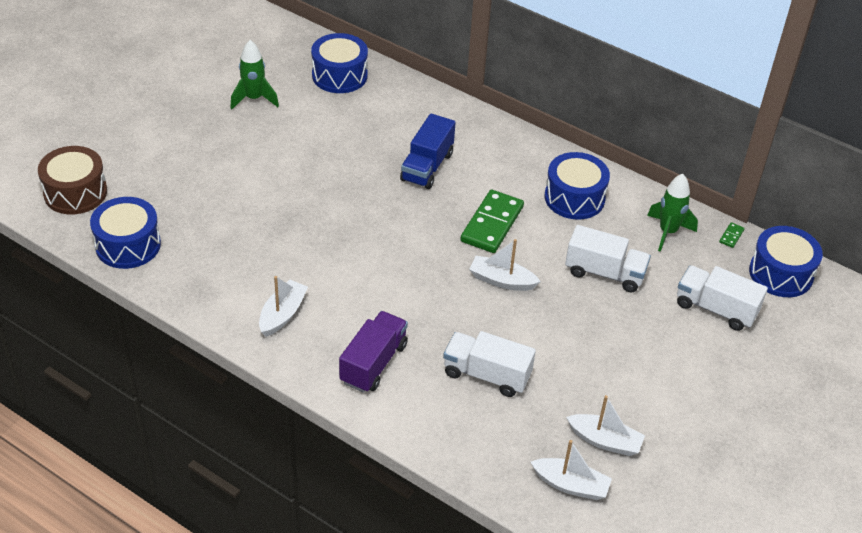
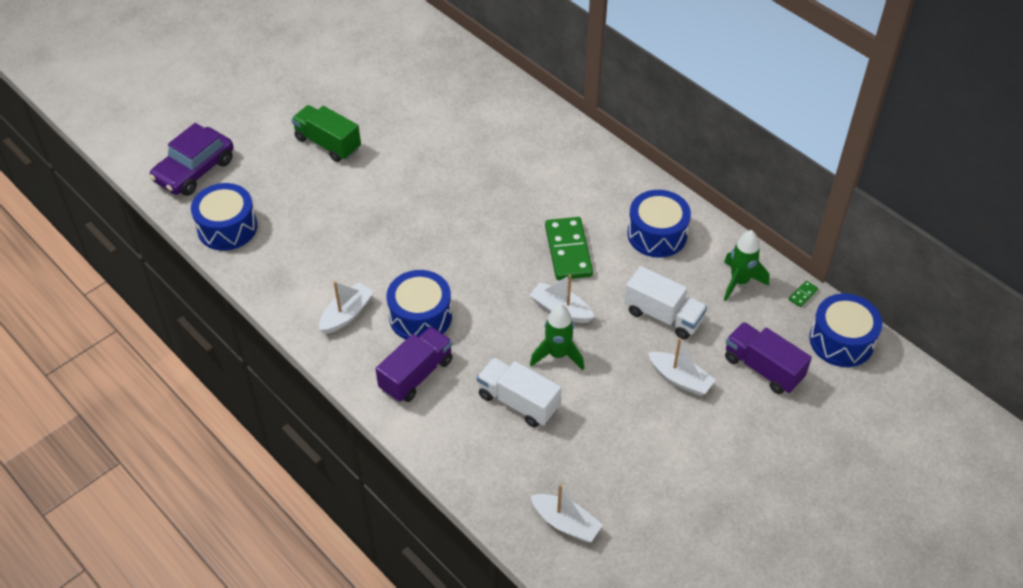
camera: 15 degrees right, 5 degrees up
(75, 192) = (194, 170): brown drum -> purple car
(213, 150) = (328, 144): none -> green truck
(254, 99) = (379, 96): green rocket -> green rocket (557, 355)
(339, 75) = (466, 81): blue drum -> blue drum (420, 316)
(427, 167) = (523, 184): blue truck -> none
(492, 224) = (568, 251): green domino -> green domino turned 45 degrees counterclockwise
(605, 441) = (611, 485): white boat -> white boat (680, 379)
(715, 309) = (763, 368): white truck -> purple truck

